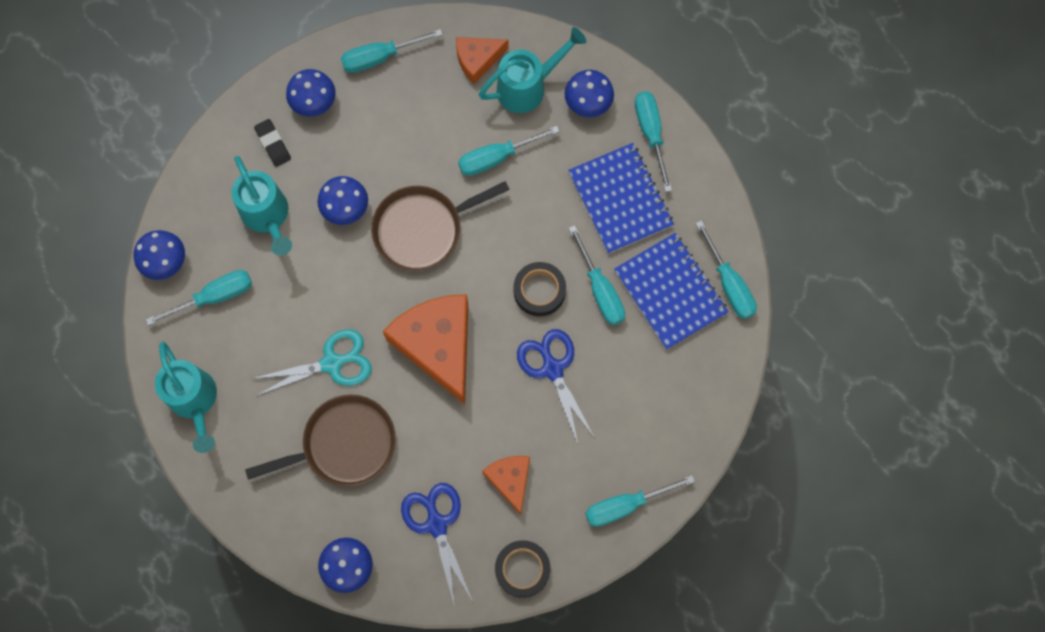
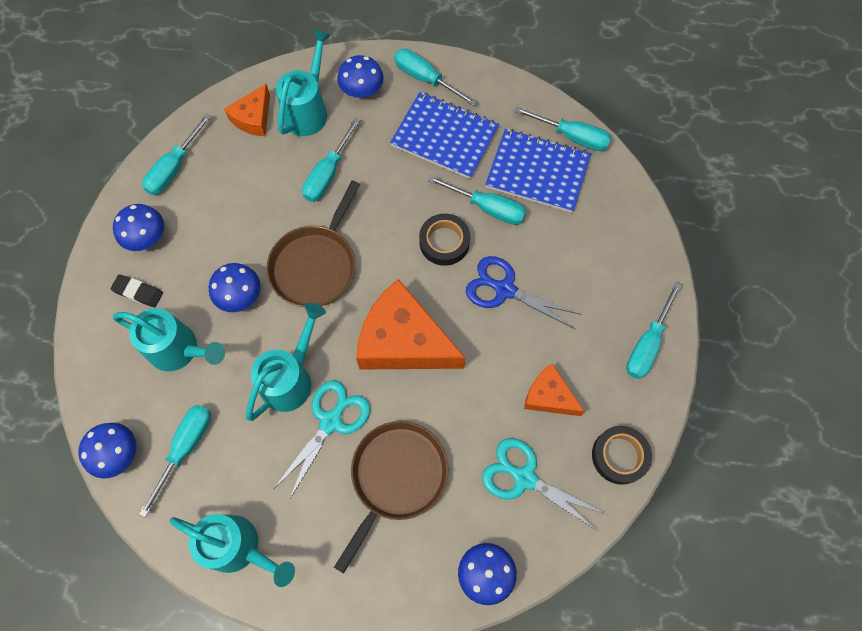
camera: 40 degrees left, 5 degrees down
(330, 306) = (291, 379): none -> turquoise watering can
(436, 524) = (525, 478): blue scissors -> turquoise scissors

